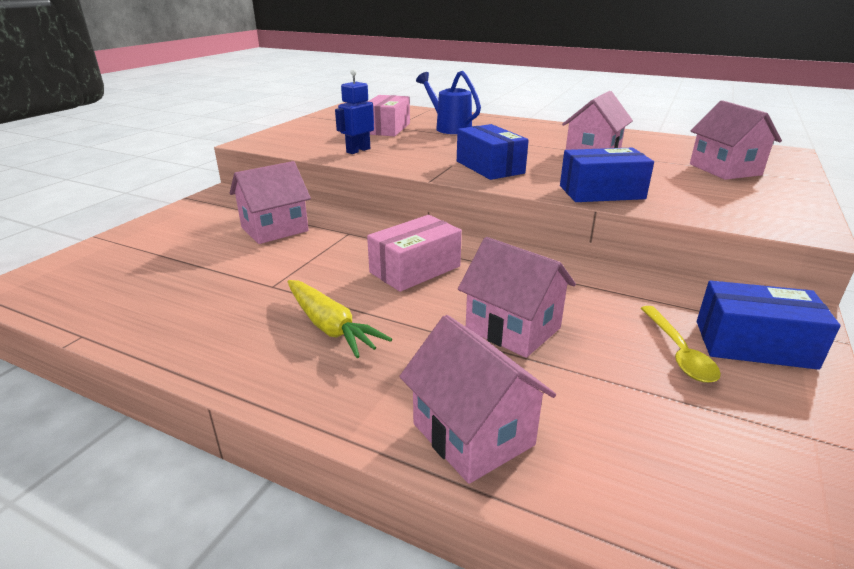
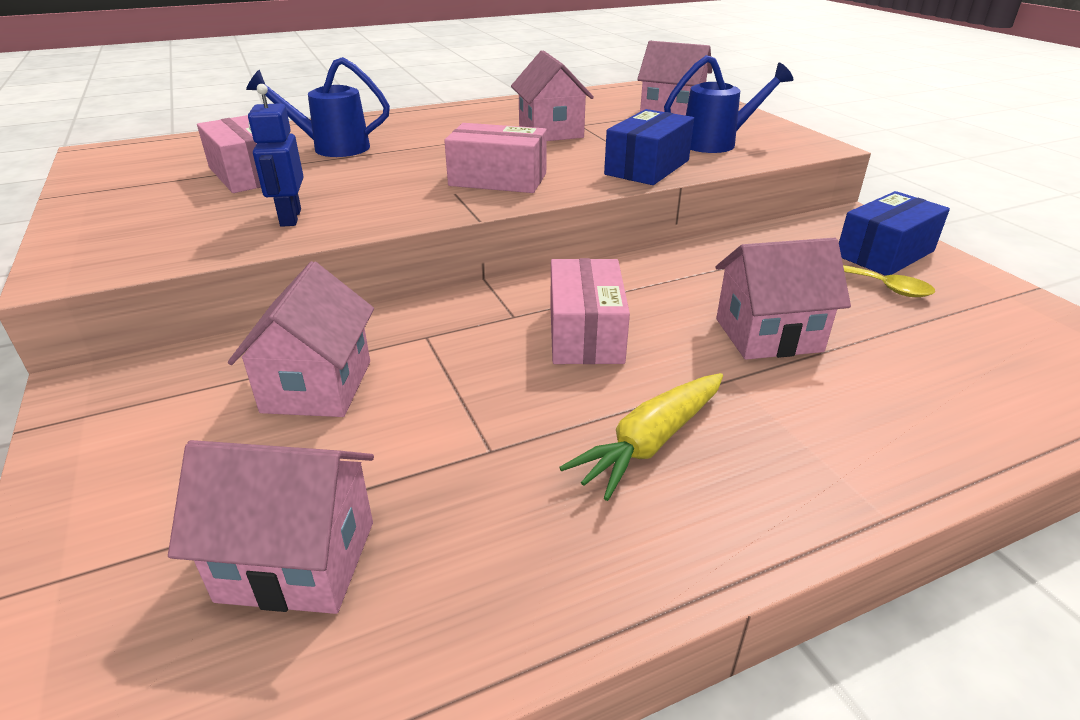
camera: 50 degrees left, 5 degrees up
(330, 326) = (650, 442): yellow carrot -> yellow carrot turned 135 degrees clockwise
(473, 434) = (925, 435): pink house -> pink house (297, 560)
(490, 167) = (498, 179): blue box -> pink box
(706, 198) = (717, 143): none -> blue watering can

